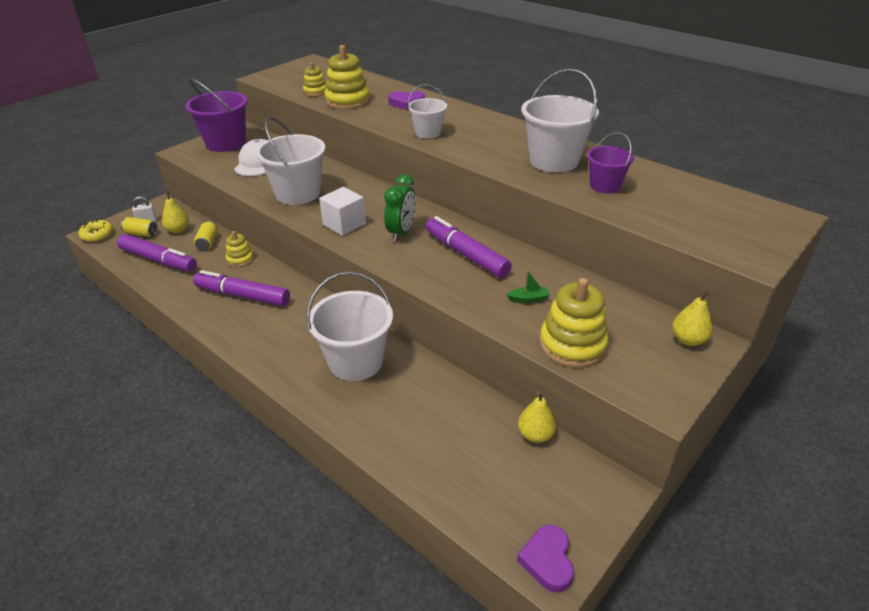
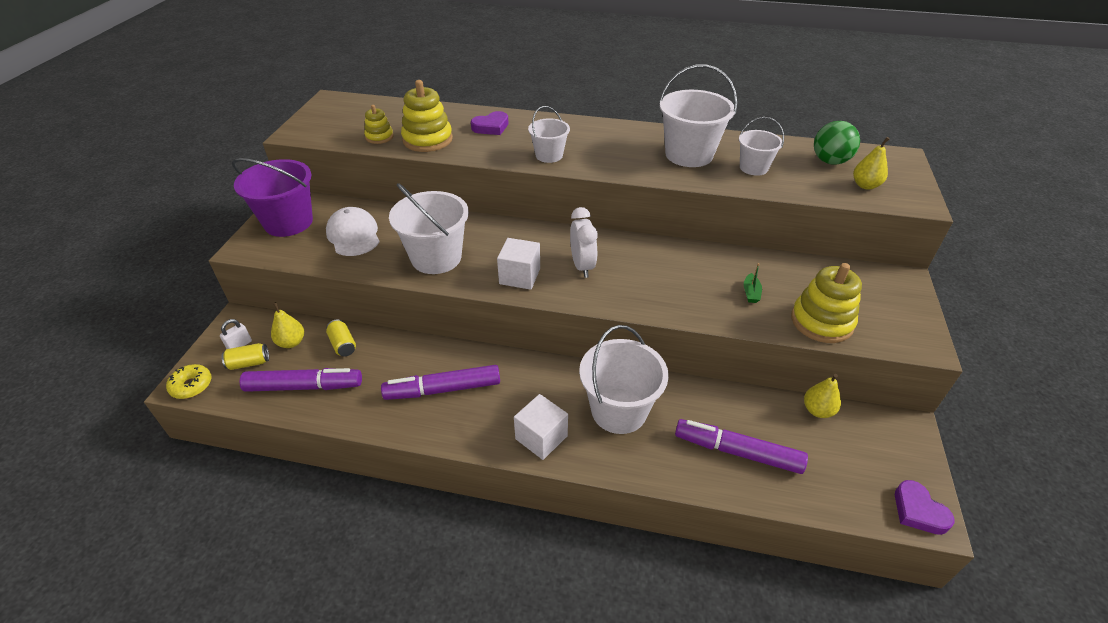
camera: 30 degrees left, 5 degrees up
(240, 259) = (399, 350): yellow stacking toy -> none
(277, 355) = (541, 437): none -> white cube
(401, 232) = (582, 266): green clock -> white clock
(466, 254) = (660, 268): purple marker -> purple marker (737, 451)
(528, 299) = (751, 293): green boat -> green boat turned 135 degrees clockwise
(605, 186) = (753, 168): purple bucket -> white bucket
(688, 340) = (890, 283): yellow pear -> yellow pear (865, 185)
(696, 200) = (830, 161): none -> green ball

